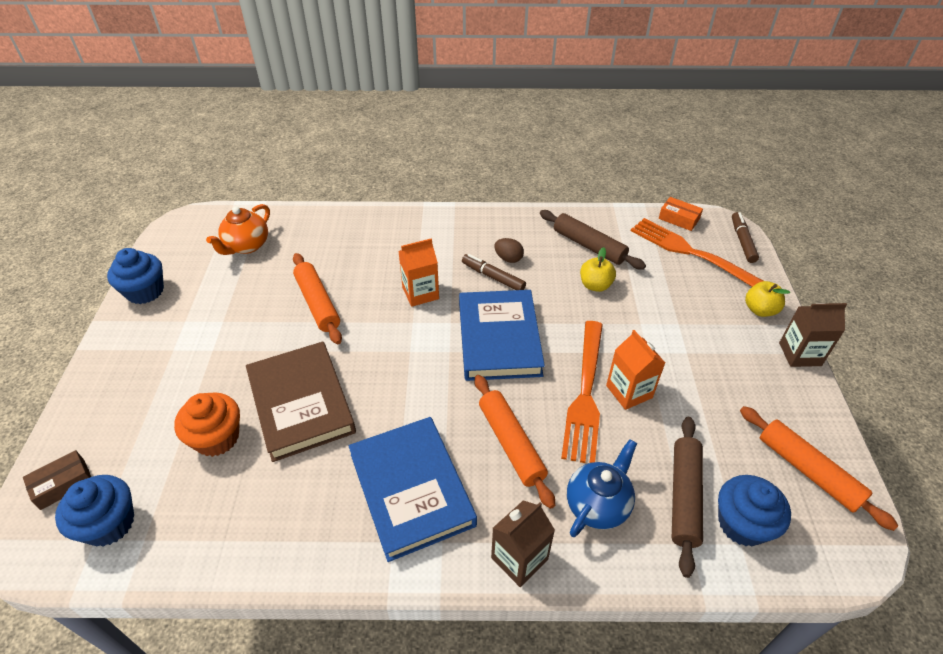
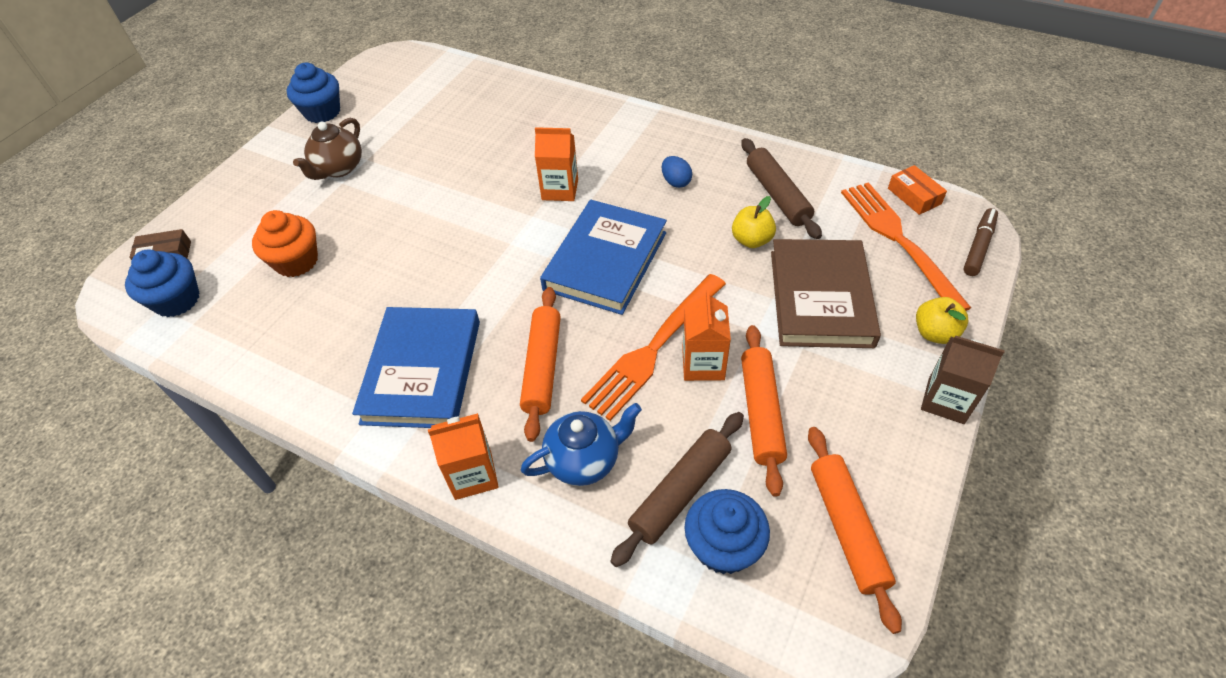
camera: 30 degrees right, 5 degrees up
(200, 338) = (338, 168): none -> brown teapot
(246, 246) = (432, 94): orange teapot -> none
(301, 403) = (382, 257): brown book -> brown book (820, 298)
(318, 303) = (458, 169): orange rolling pin -> orange rolling pin (761, 412)
(493, 277) = (645, 196): brown marker -> none
(508, 259) = (676, 182): brown egg -> blue egg
(519, 558) = (473, 475): brown carton -> orange carton

